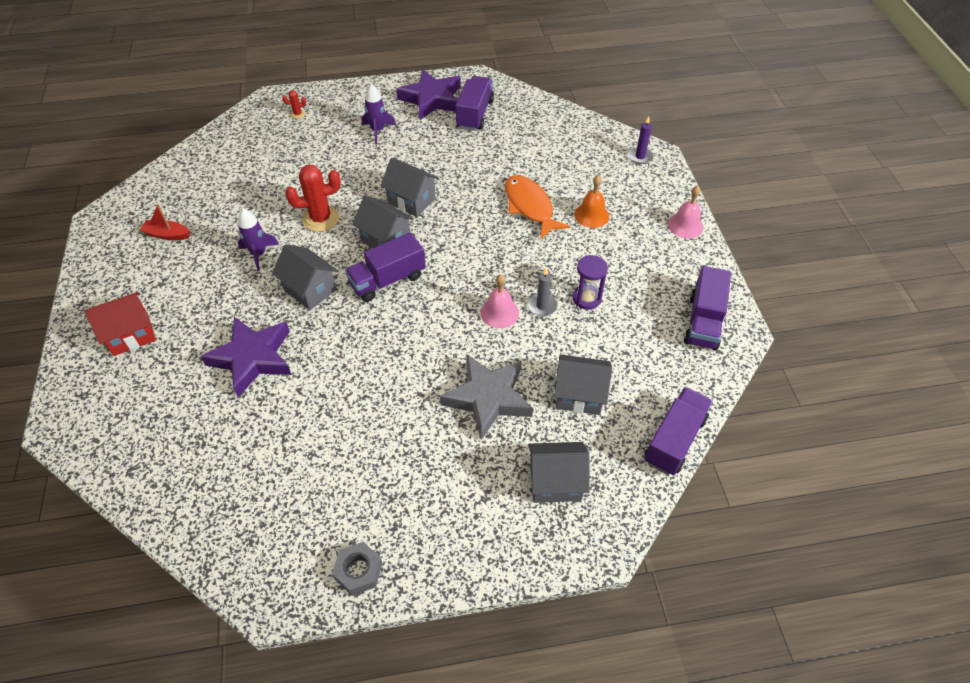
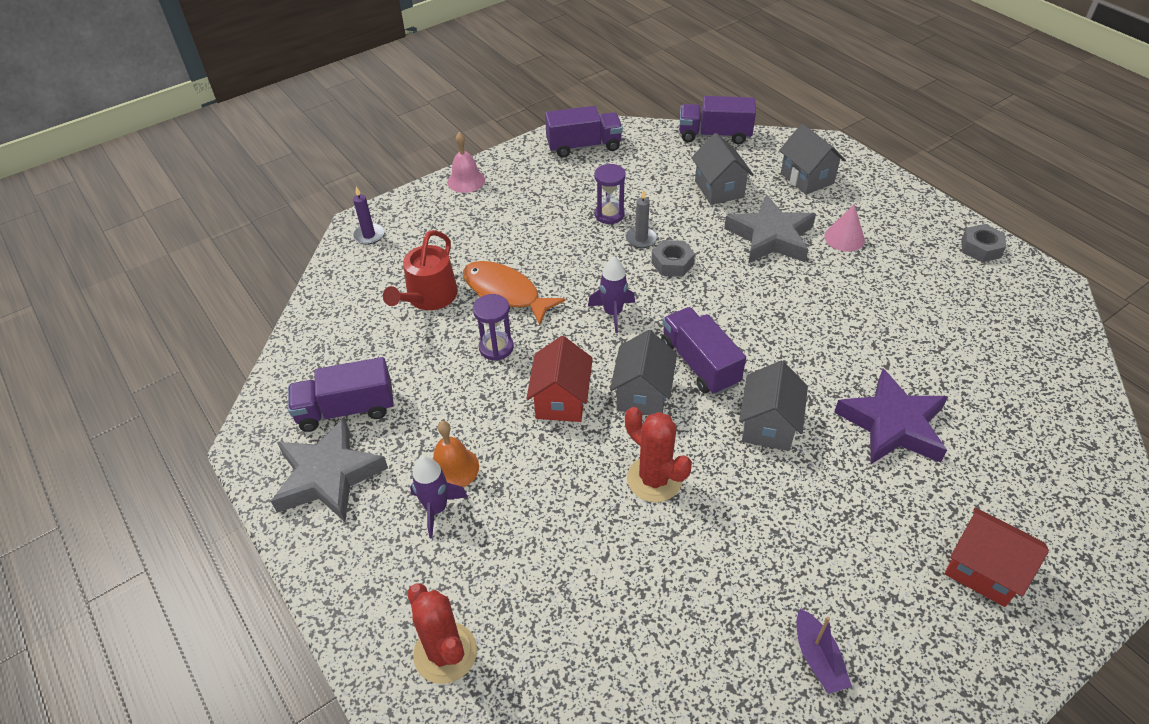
camera: 115 degrees left, 5 degrees down
(167, 235) = (818, 658): red boat -> purple boat
(259, 254) = (760, 512): purple rocket -> purple rocket (613, 313)
(297, 114) = (445, 653): red cactus -> red cactus, size x2.17
(387, 280) = (699, 364): purple truck -> purple truck turned 150 degrees counterclockwise
(411, 201) = (561, 400): grey house -> red house
(432, 99) = (328, 476): purple star -> grey star
(450, 456) = (844, 238): none -> pink cone
(479, 186) = (496, 348): none -> purple hourglass
(499, 312) = (672, 263): pink bell -> grey nut
(530, 206) = (505, 293): orange fish -> orange fish turned 90 degrees clockwise
(551, 169) = (428, 297): none -> red watering can
(591, 215) = (490, 244): orange bell -> orange bell (453, 468)

